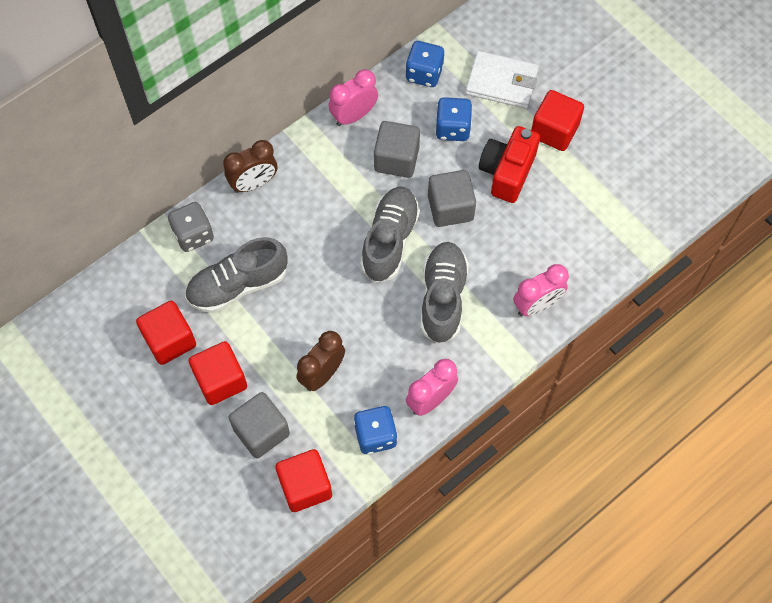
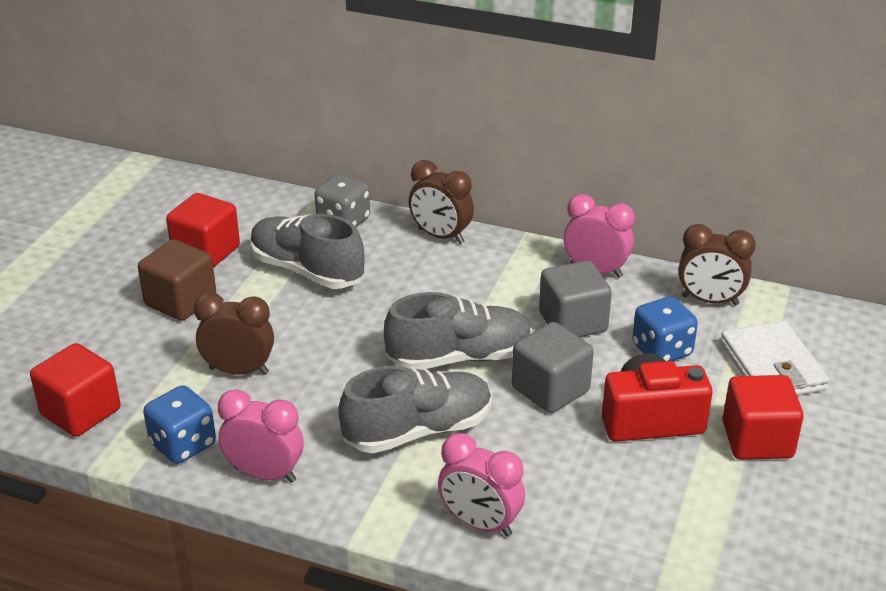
camera: 60 degrees right, 30 degrees down
(220, 380) = (180, 301): red cube -> brown cube
(261, 431) = (134, 353): grey cube -> none
(424, 73) = (709, 300): blue dice -> brown clock

